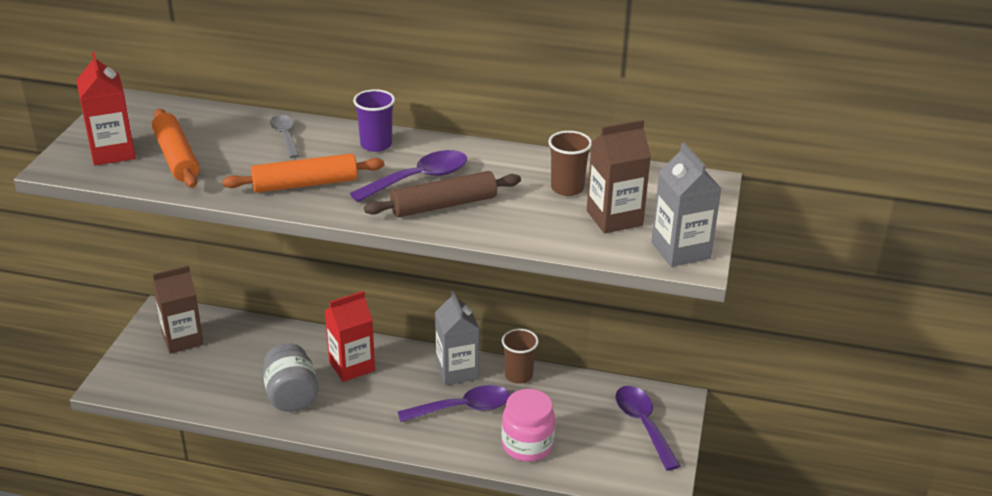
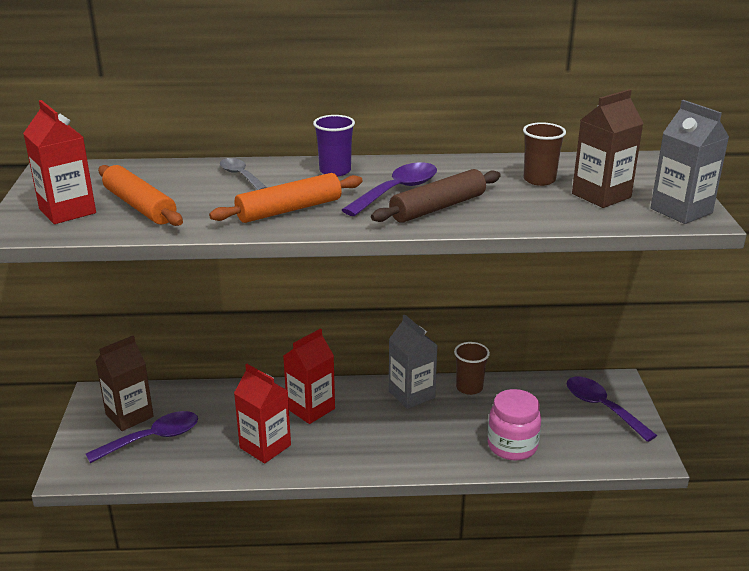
camera: 15 degrees left, 5 degrees down
(291, 396) = (265, 446): grey jar -> red carton
(462, 408) = (435, 425): purple spoon -> purple spoon (152, 439)

